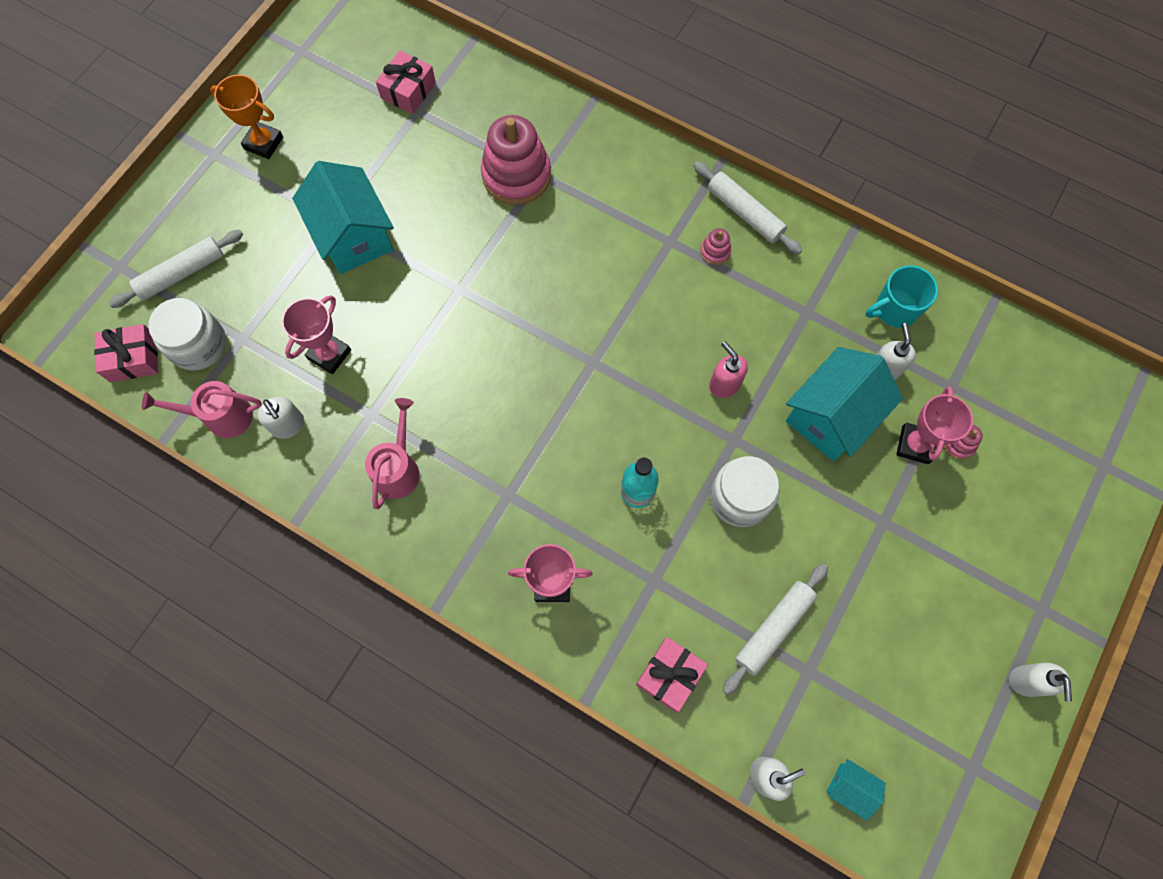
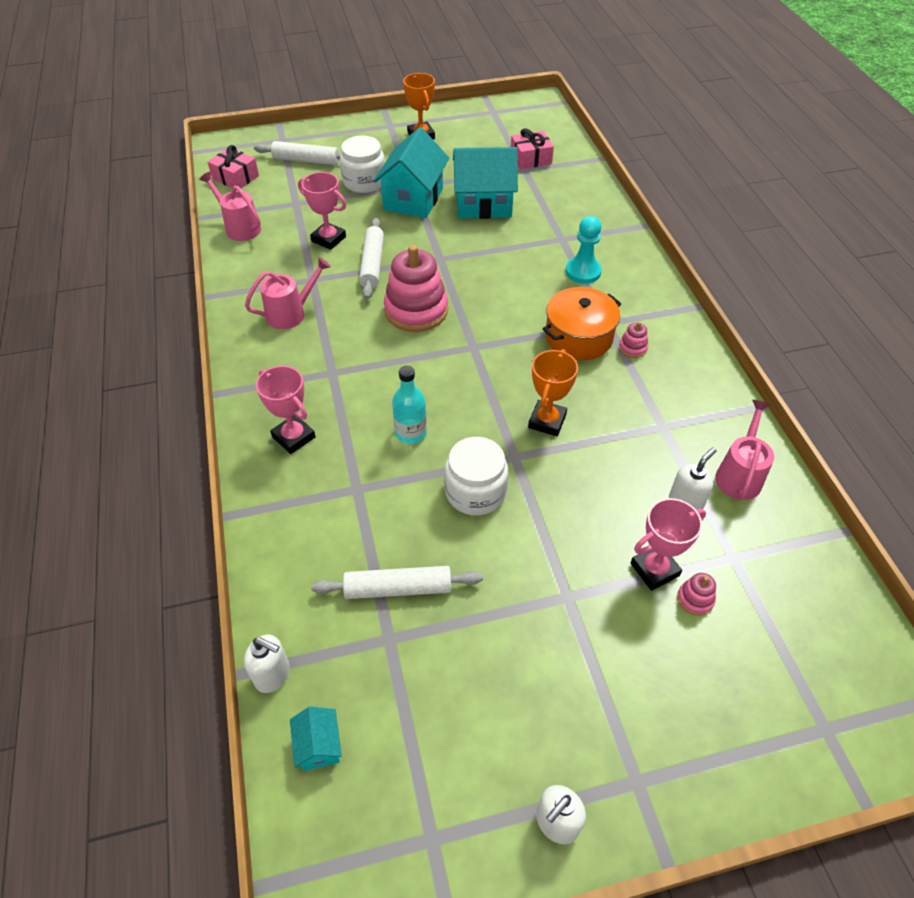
camera: 45 degrees right, 20 degrees down
(198, 345) = (272, 192): white jar -> white jar (364, 182)
(288, 425) = (264, 254): white soap dispenser -> none
(329, 354) = (328, 239): pink trophy -> pink trophy turned 45 degrees clockwise
(516, 175) = (545, 230): pink stacking toy -> pink stacking toy (416, 310)
(597, 199) = (583, 272): none -> turquoise pawn
(664, 277) = (579, 337): none -> orange pot
(670, 675) = (294, 550): pink gift -> none
(724, 384) = (547, 421): pink soap dispenser -> orange trophy
(744, 213) = (681, 342): white rolling pin -> white rolling pin (372, 264)
(831, 416) = (606, 499): turquoise house -> turquoise house (483, 204)
(894, 309) = (739, 474): turquoise mug -> pink watering can

